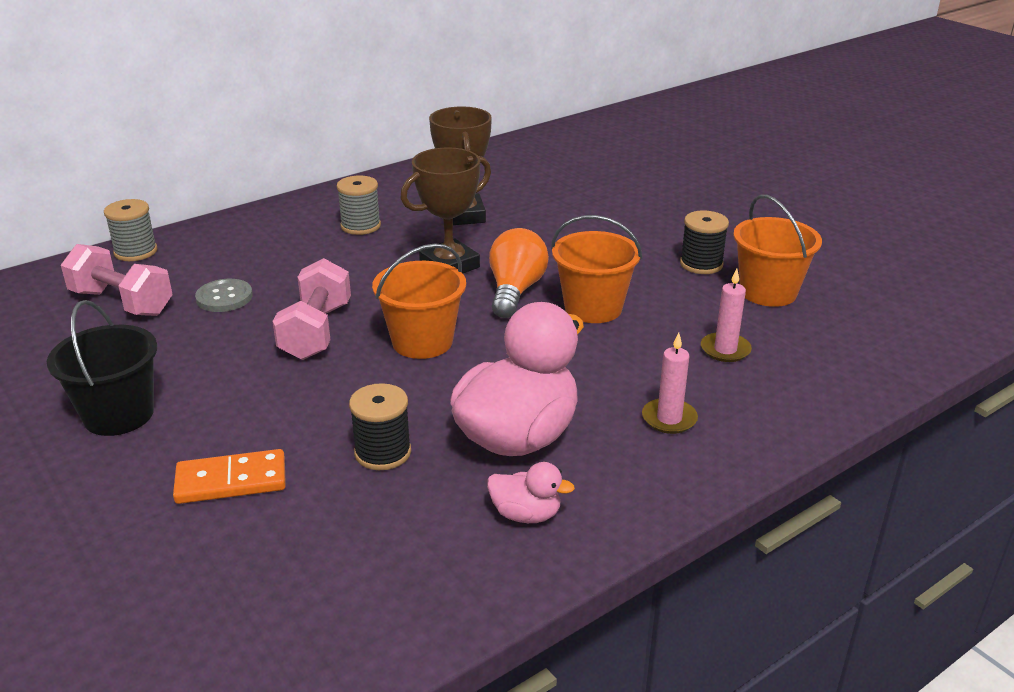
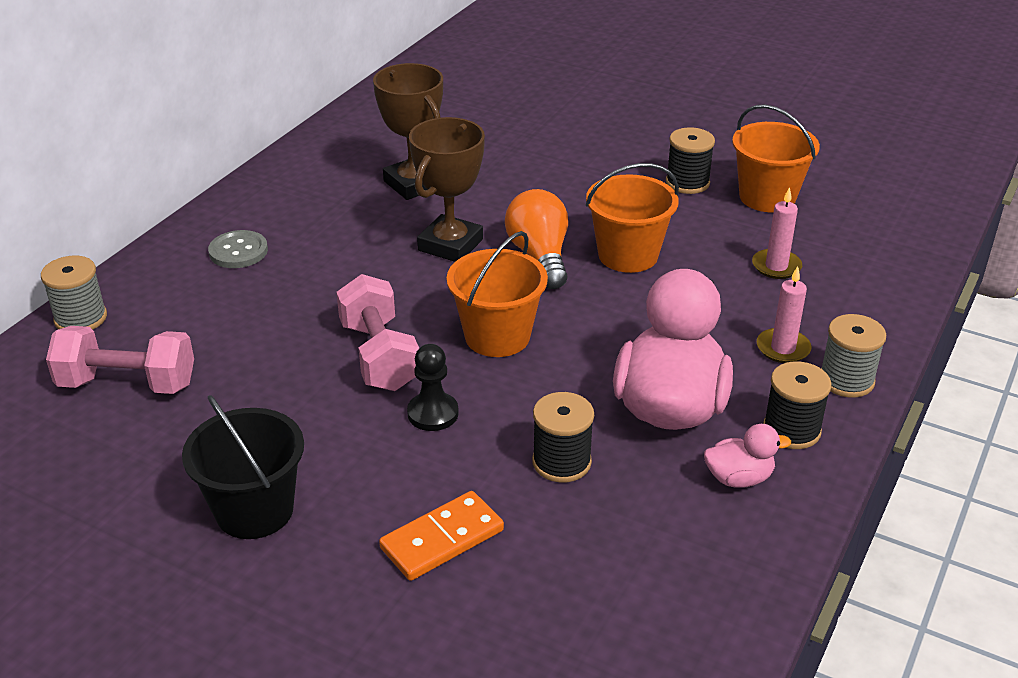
camera: 25 degrees left, 5 degrees up
(224, 297) = (242, 345): grey button -> grey button (238, 251)
(316, 385) = (433, 413): none -> black pawn
(360, 226) = (315, 222): grey spool -> grey spool (846, 380)
(614, 489) = (791, 430): none -> black spool

